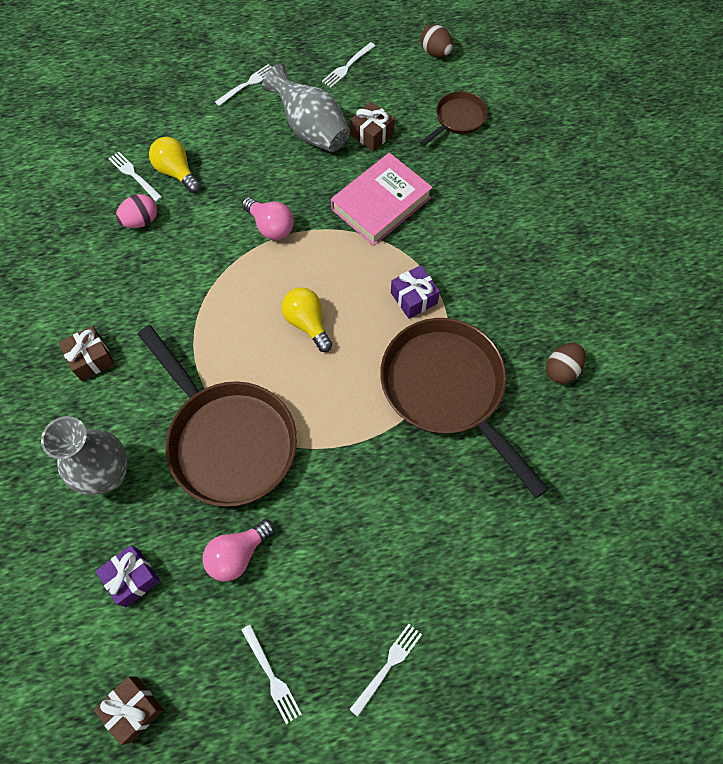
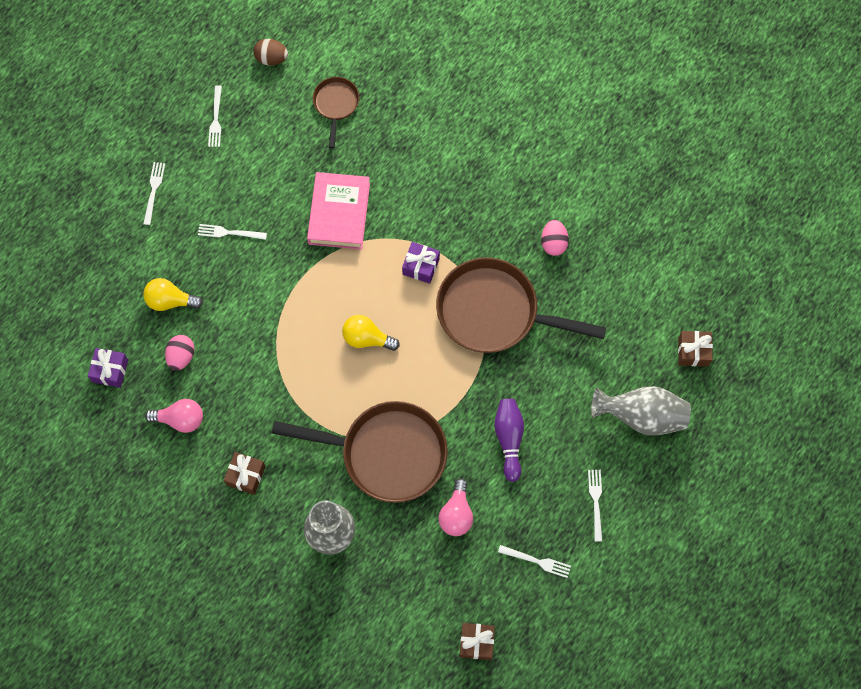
camera: 40 degrees left, 5 degrees up
(132, 578) = (407, 578): purple gift -> purple gift (110, 371)
(133, 175) = (140, 327): white fork -> white fork (228, 232)
(271, 226) = (278, 289): pink light bulb -> pink light bulb (180, 419)
(311, 130) = (237, 193): grey vase -> grey vase (641, 416)
(355, 523) = (509, 439): none -> purple bowling pin
(372, 134) = (285, 163): brown gift -> brown gift (693, 351)
(561, 370) = (553, 243): brown egg -> pink egg

